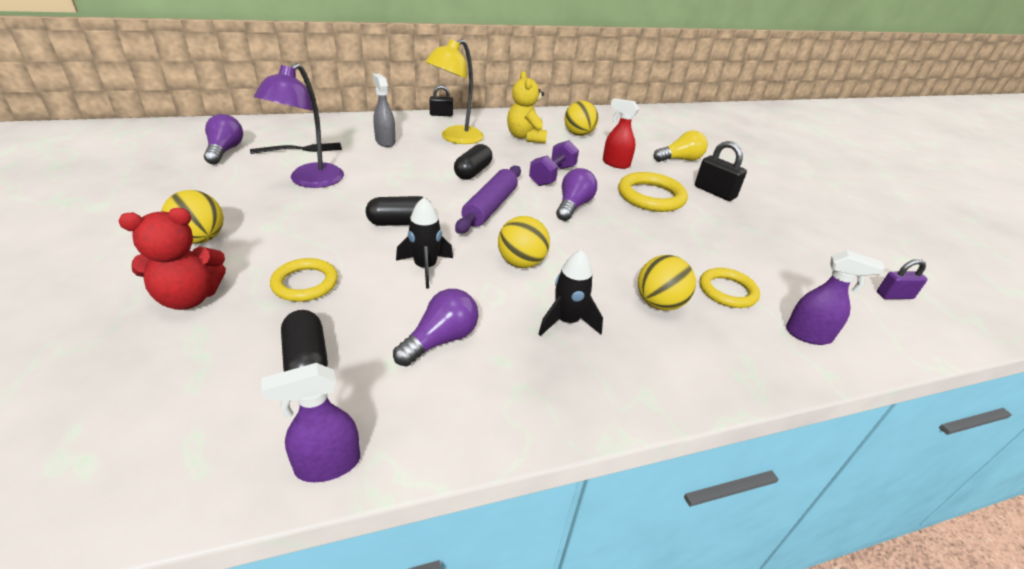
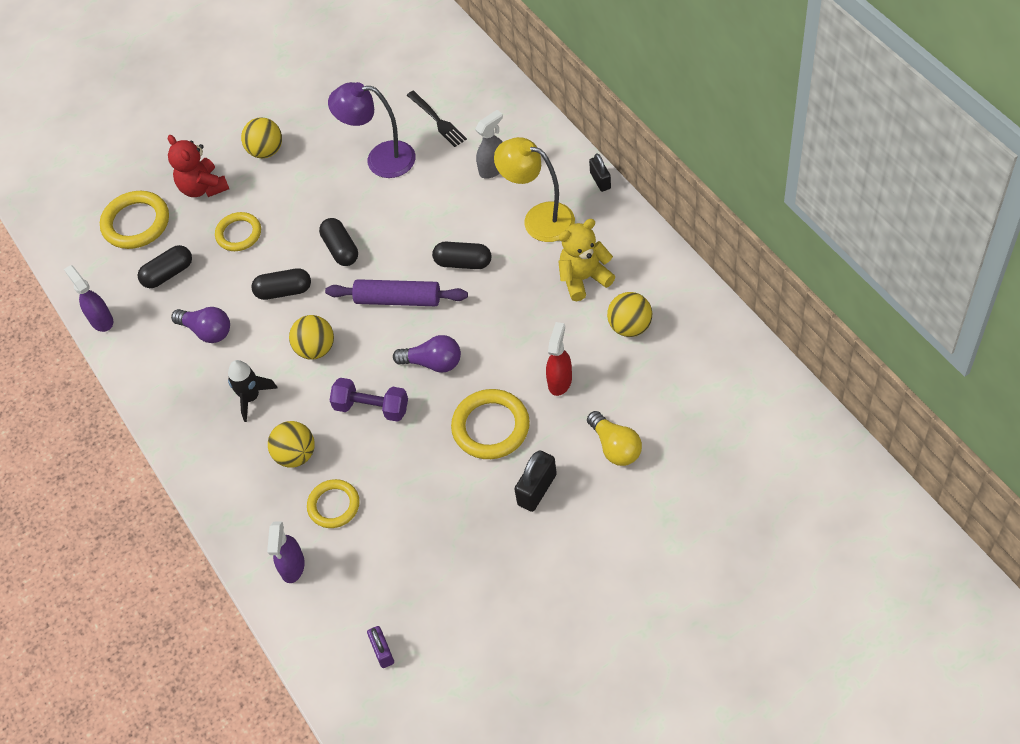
camera: 85 degrees right, 20 degrees up
(166, 380) = (136, 223): none -> yellow ring
(225, 151) = (404, 77): purple light bulb -> none
(425, 268) = (284, 291): black rocket -> black capsule
(552, 175) = (493, 330): purple dumbbell -> purple dumbbell (371, 407)

